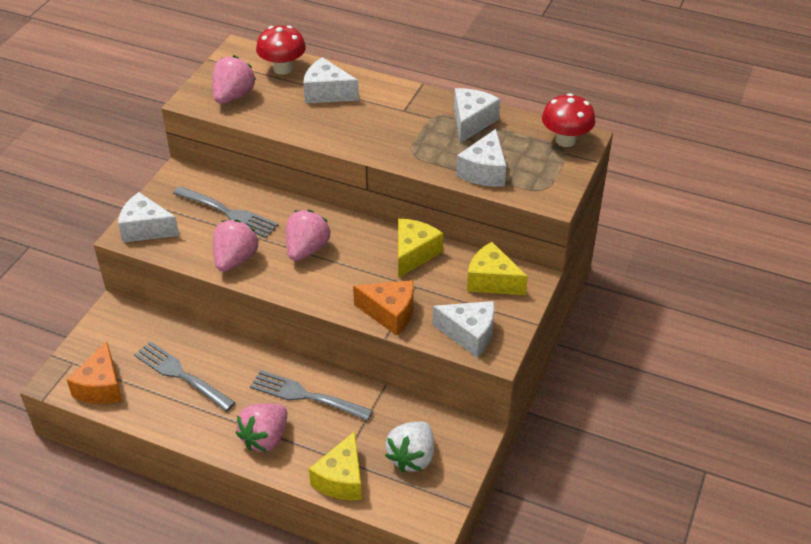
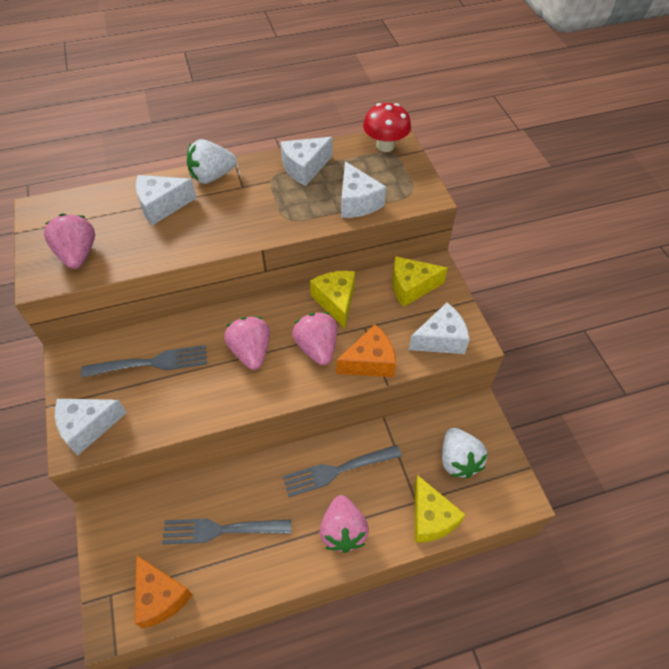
camera: 40 degrees left, 10 degrees up
(235, 259) = (200, 400): pink strawberry -> pink strawberry (317, 347)
(282, 69) = (99, 205): red mushroom -> none
(389, 90) = (212, 176): none -> white strawberry
(471, 122) = (304, 168): white cheese -> white cheese turned 105 degrees counterclockwise

